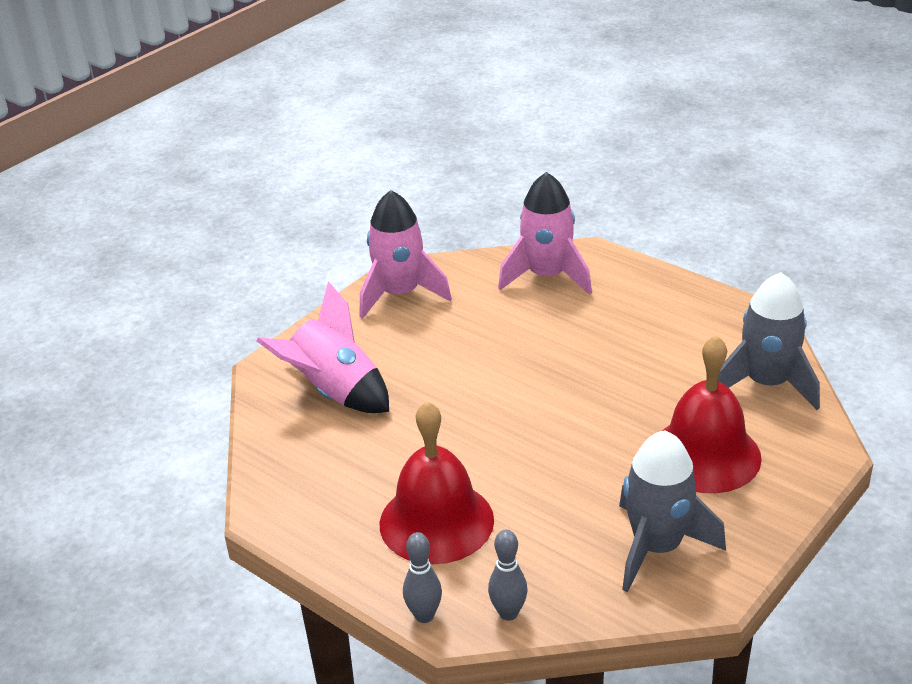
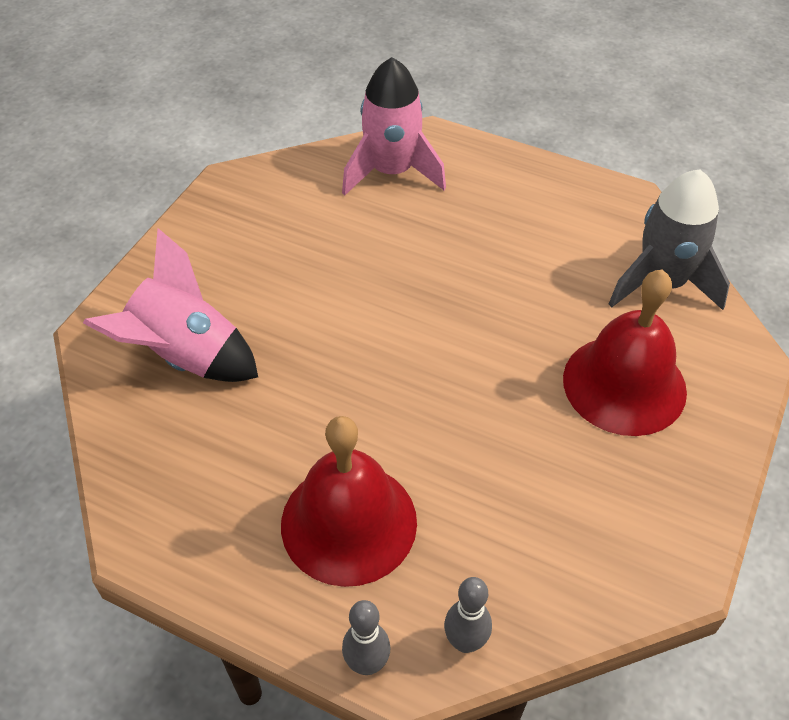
camera: 15 degrees left, 15 degrees up
(400, 294) = (232, 213): pink rocket -> none
(657, 547) = (607, 519): grey rocket -> none

